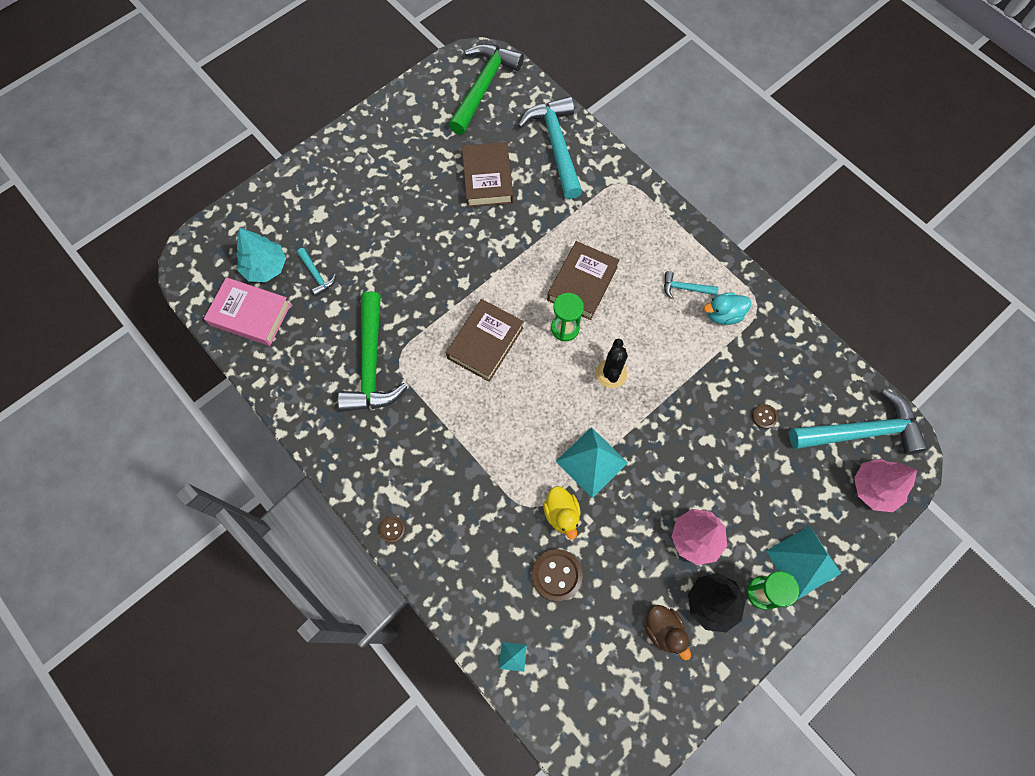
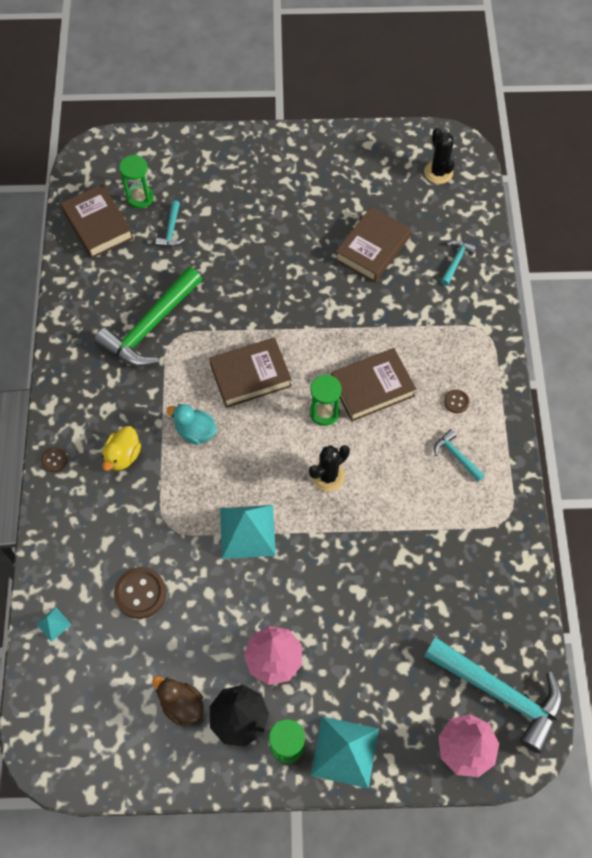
camera: 40 degrees right, 5 degrees down
(250, 314) = (98, 225): pink book -> brown book
(265, 267) = (140, 198): turquoise tree -> green hourglass
(483, 87) = (438, 172): green hammer -> black cactus
(556, 146) = (456, 261): turquoise hammer -> turquoise hammer, size x0.45
(562, 514) = (187, 552): yellow duck -> yellow duck (123, 456)
(663, 630) = (181, 704): brown duck -> brown duck turned 120 degrees clockwise
(723, 314) = (469, 502): turquoise duck -> turquoise duck (195, 431)
(764, 416) = (424, 611): brown button -> brown button (456, 402)

